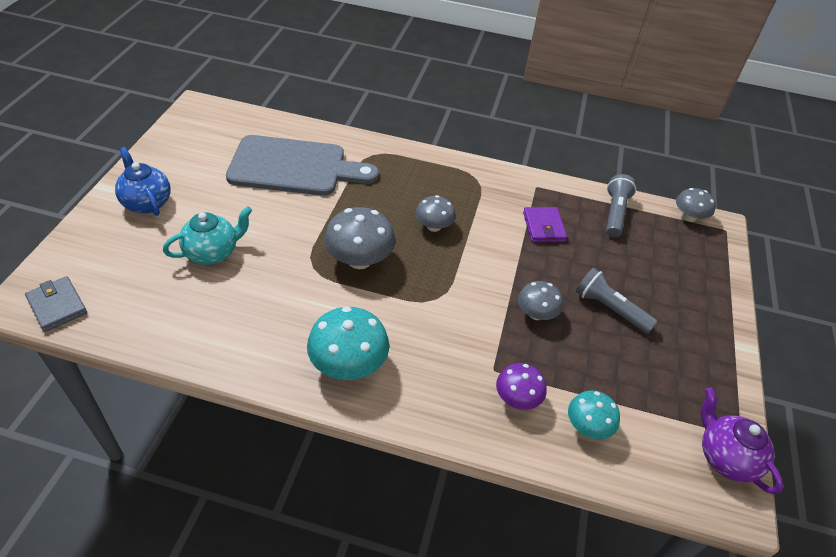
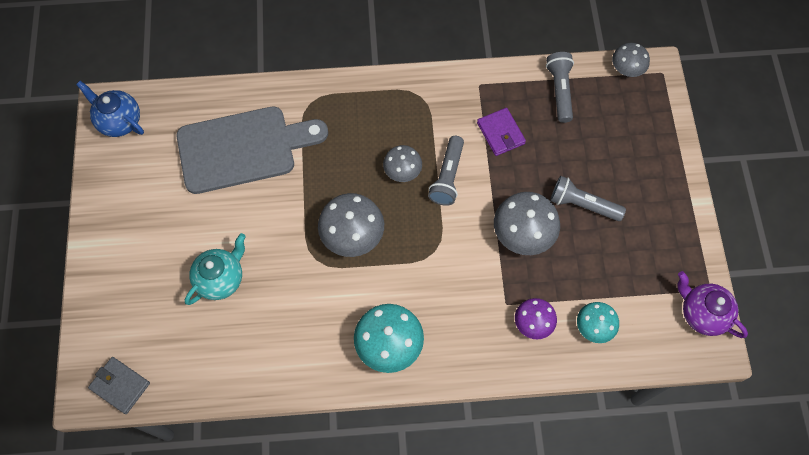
camera: 15 degrees left, 20 degrees up
(147, 202) = (129, 246): blue teapot -> blue teapot (119, 121)
(476, 244) = (447, 177): none -> grey flashlight
(536, 313) = (523, 234): grey mushroom -> grey mushroom, size x1.63

